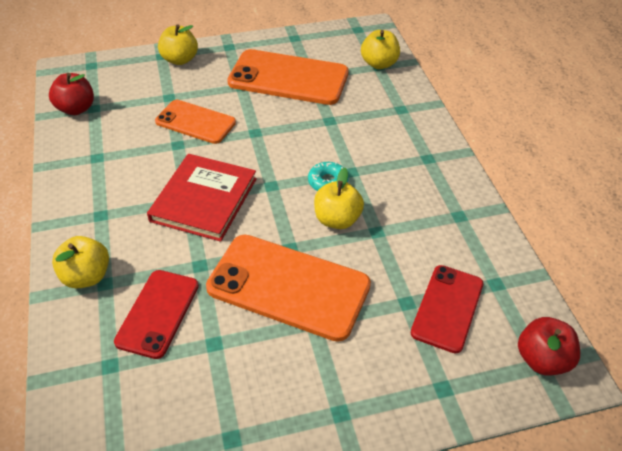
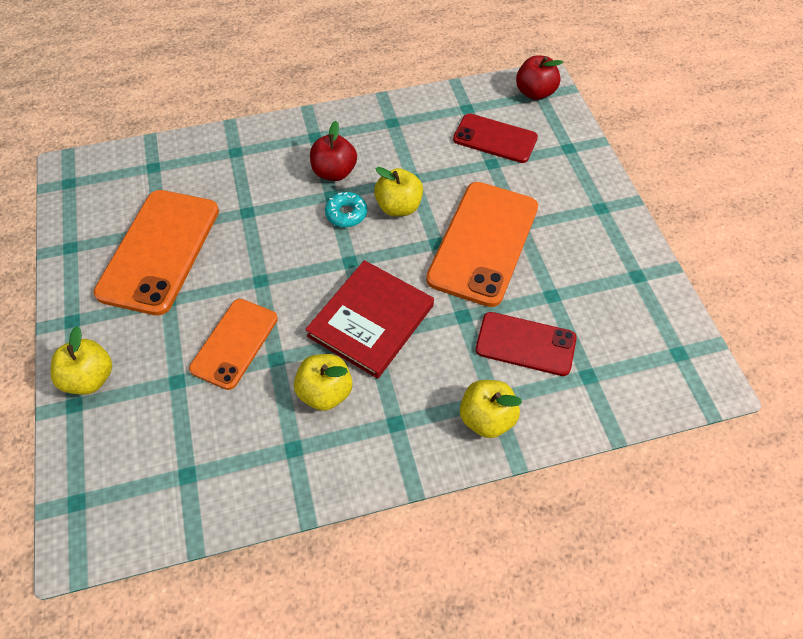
camera: 90 degrees left, 10 degrees up
(76, 109) = (186, 498): red apple -> red apple (334, 172)
(204, 199) = (371, 321): red book -> red book turned 75 degrees counterclockwise
(379, 64) = (148, 165): yellow apple -> yellow apple (325, 392)

